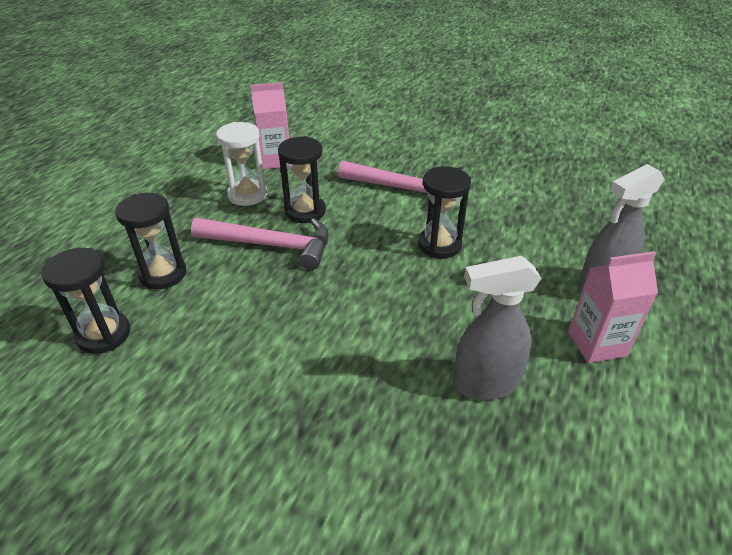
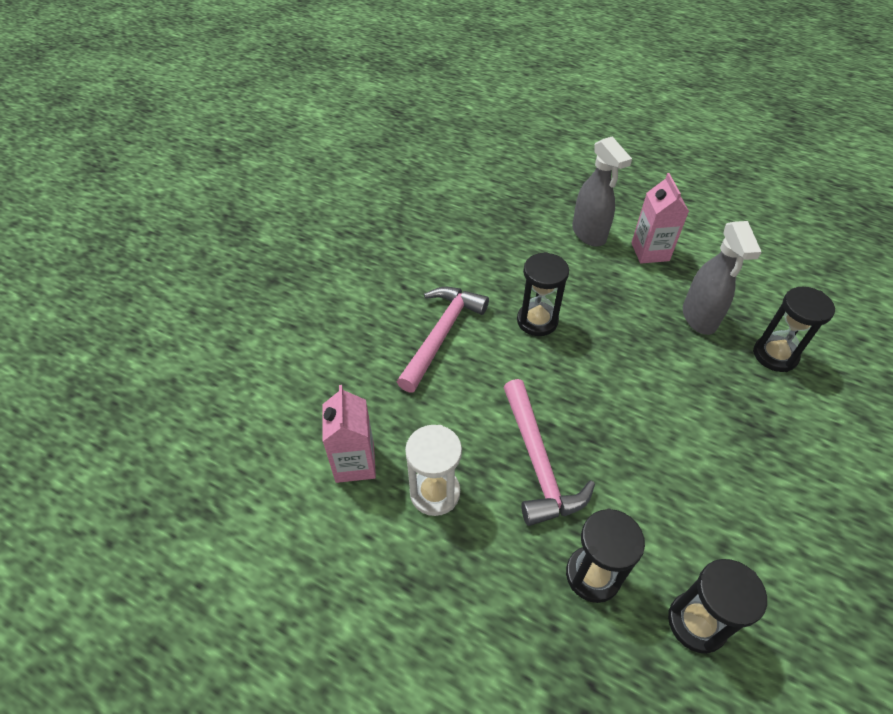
camera: 85 degrees left, 10 degrees up
(271, 245) = (538, 462): pink hammer -> pink hammer turned 150 degrees clockwise
(305, 211) = (475, 429): black hourglass -> black hourglass (775, 355)

